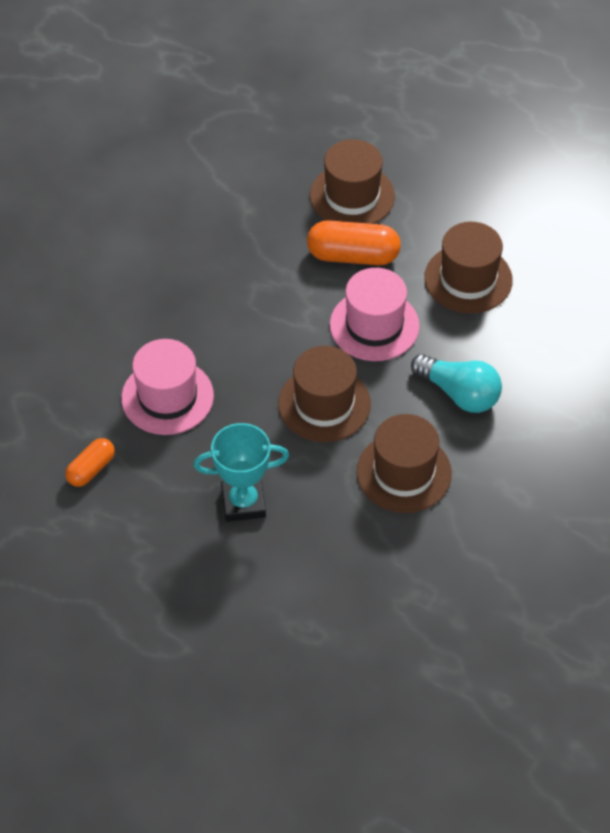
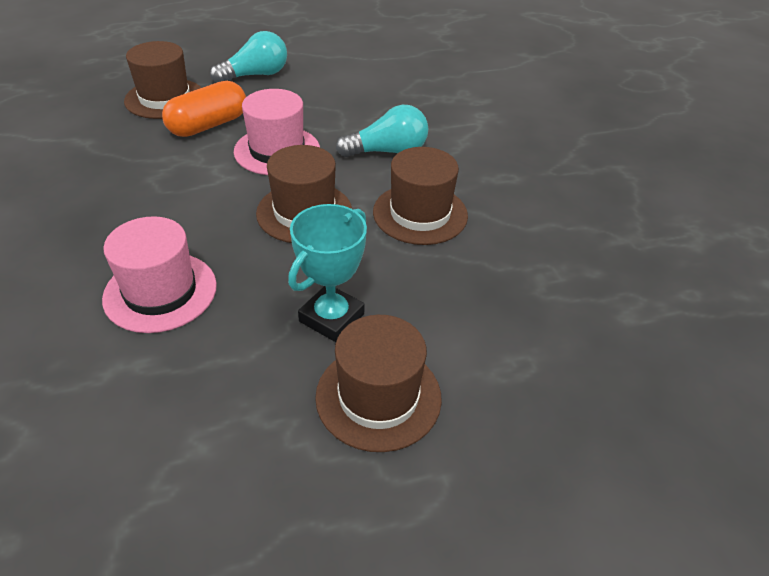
camera: 50 degrees left, 10 degrees down
(91, 469) = (147, 401): orange capsule -> none
(458, 217) = (256, 75): none -> turquoise light bulb
(468, 279) = (306, 98): brown hat -> brown hat (378, 397)

